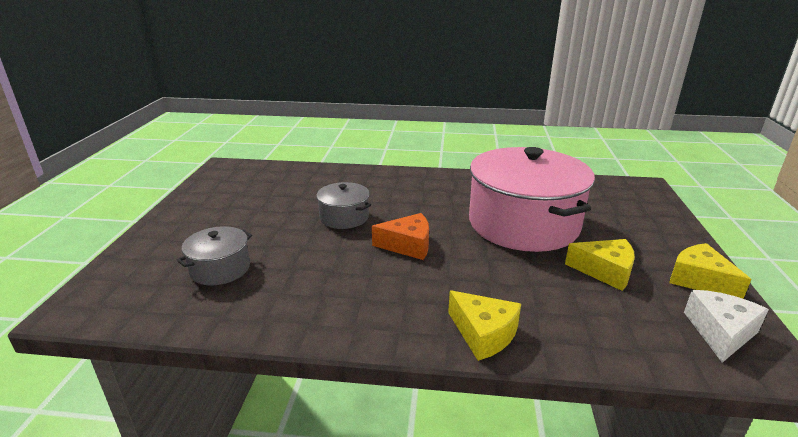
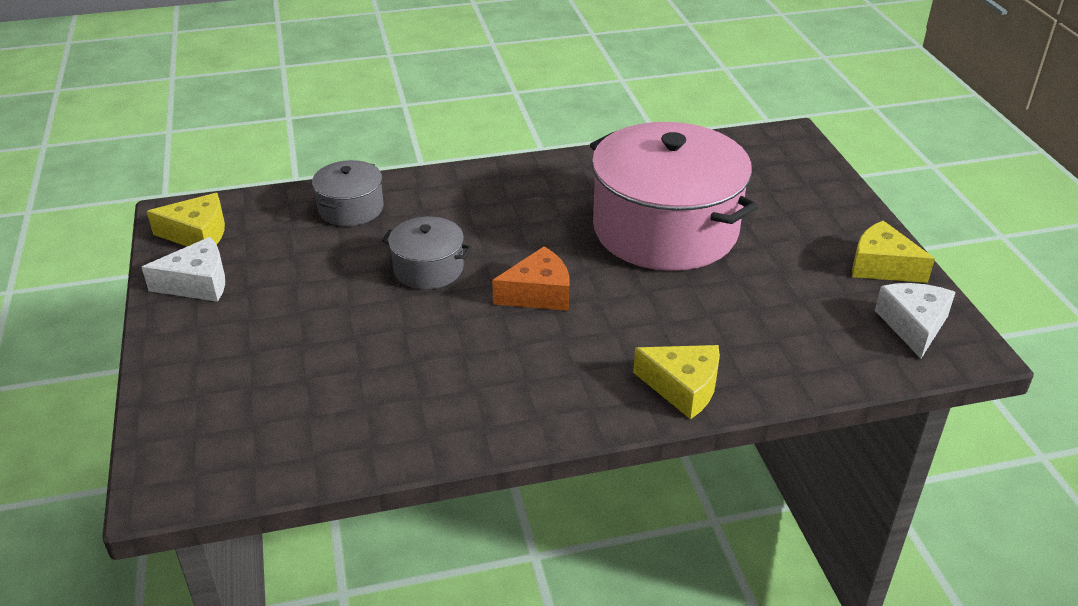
camera: 20 degrees left, 10 degrees up
(203, 200) = (197, 283): none -> white cheese
(220, 269) = (316, 384): grey pot -> grey pot (351, 208)
(605, 271) = (782, 277): yellow cheese -> yellow cheese (197, 234)

